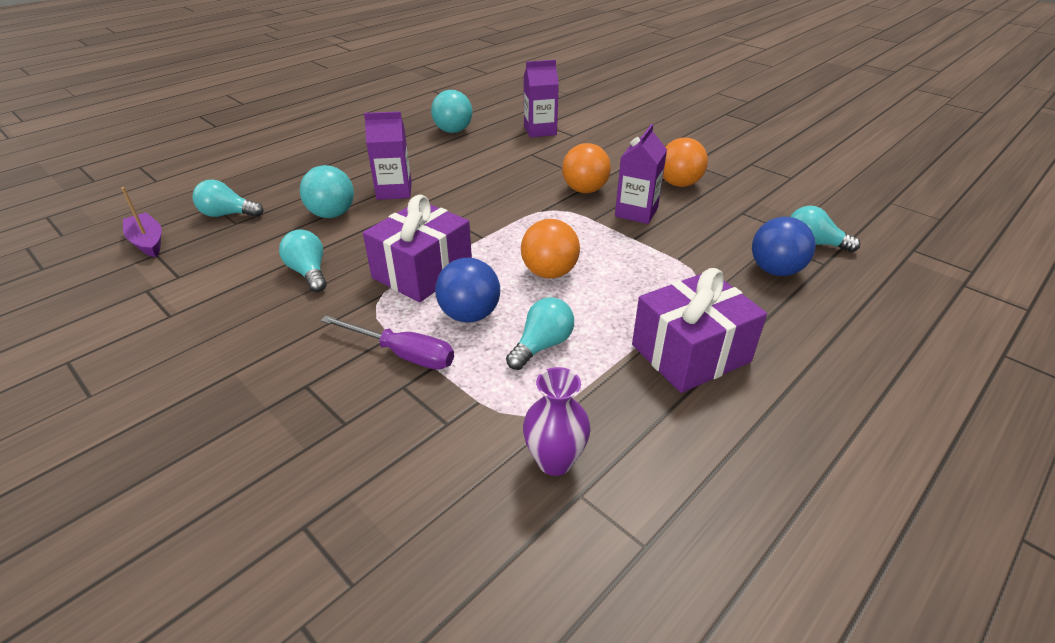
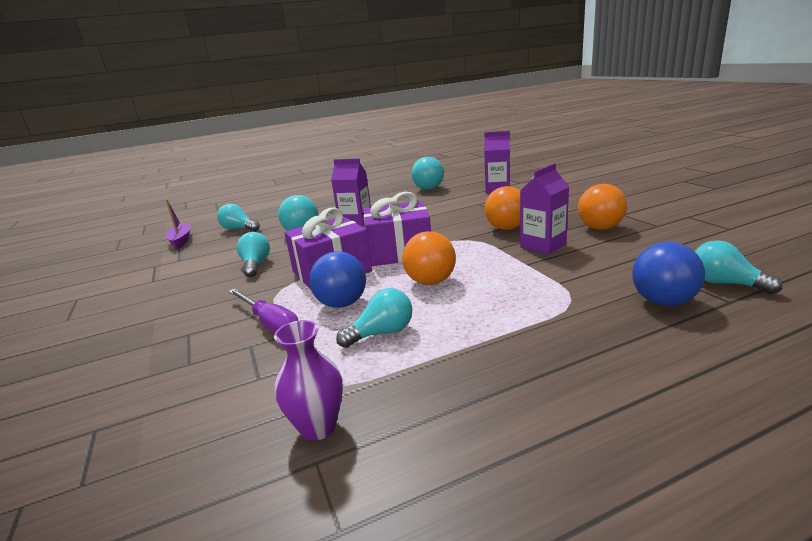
camera: 25 degrees right, 15 degrees down
(690, 353) = (518, 360): purple gift -> purple gift (399, 252)

